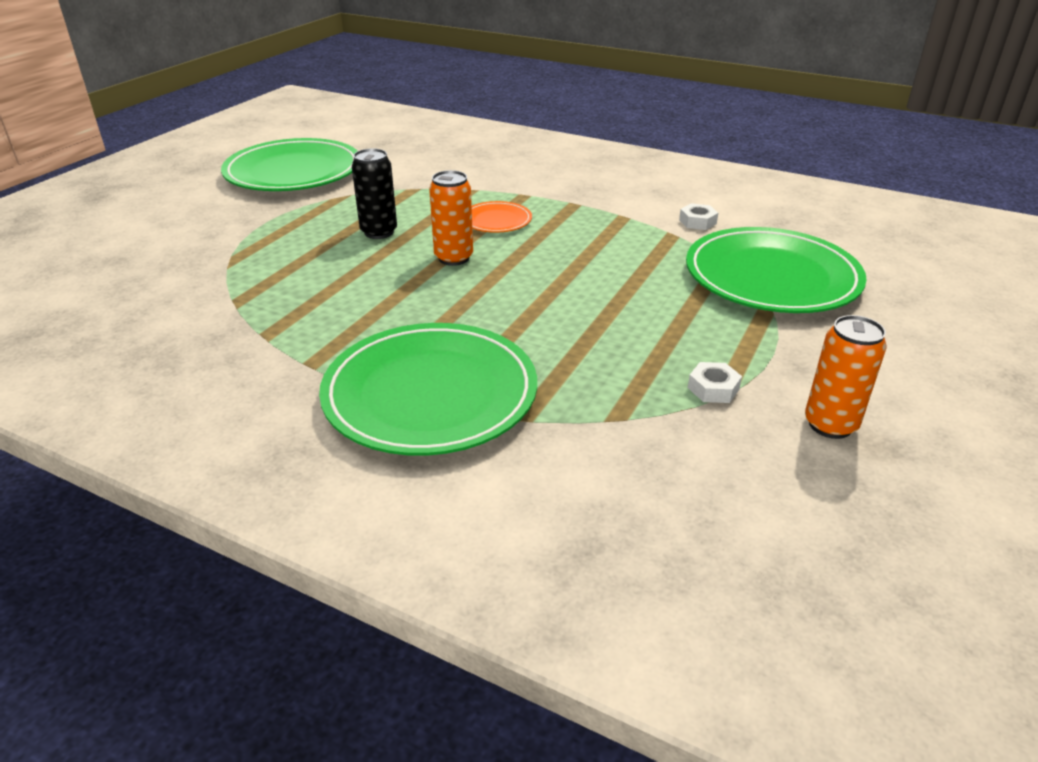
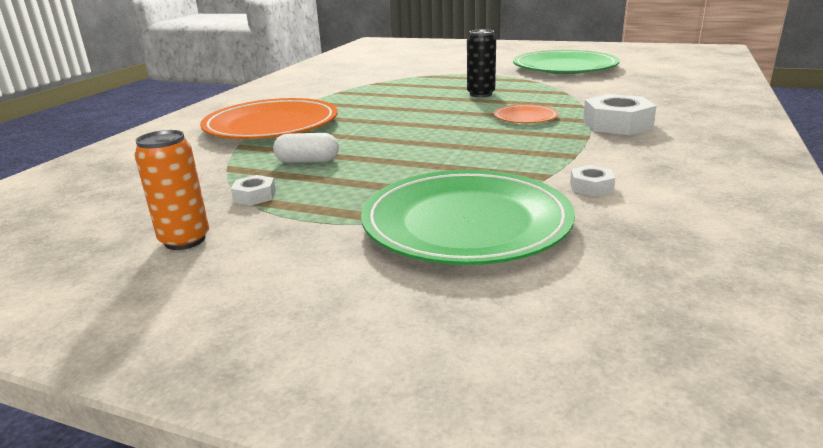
camera: 85 degrees right, 10 degrees down
(430, 394) = (271, 126): green plate -> orange plate
(453, 258) = (450, 113): orange can -> none
(542, 186) = (617, 124): none -> white nut
(604, 356) = (307, 161): none -> white capsule

